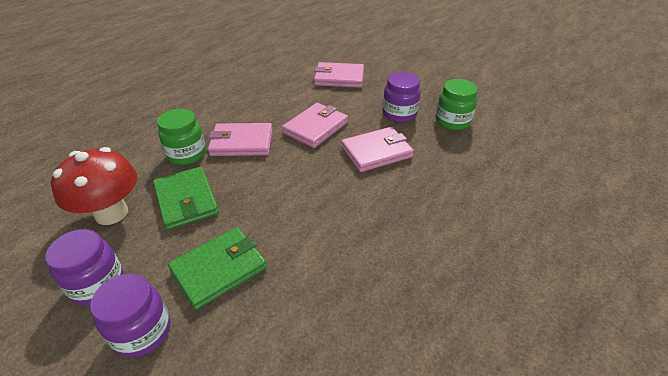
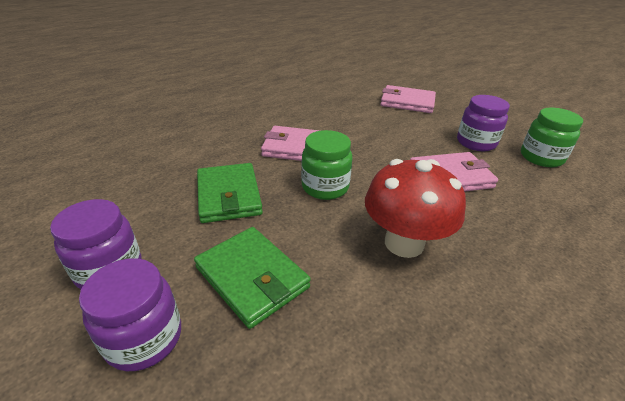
camera: 10 degrees right, 5 degrees down
(111, 213) = (146, 197): red mushroom -> red mushroom (404, 243)
(186, 154) = (238, 151): green jar -> green jar (325, 187)
(219, 269) = (252, 277): green wallet -> green wallet turned 75 degrees clockwise
(315, 127) = (380, 144): pink wallet -> none

